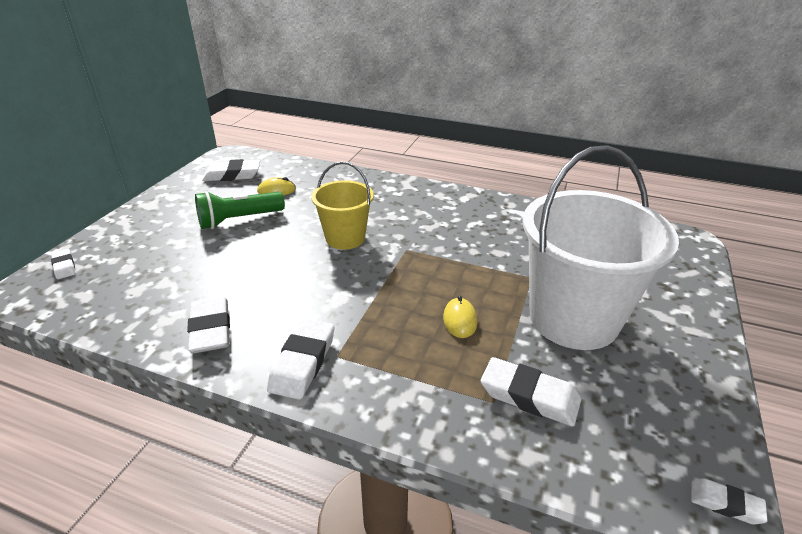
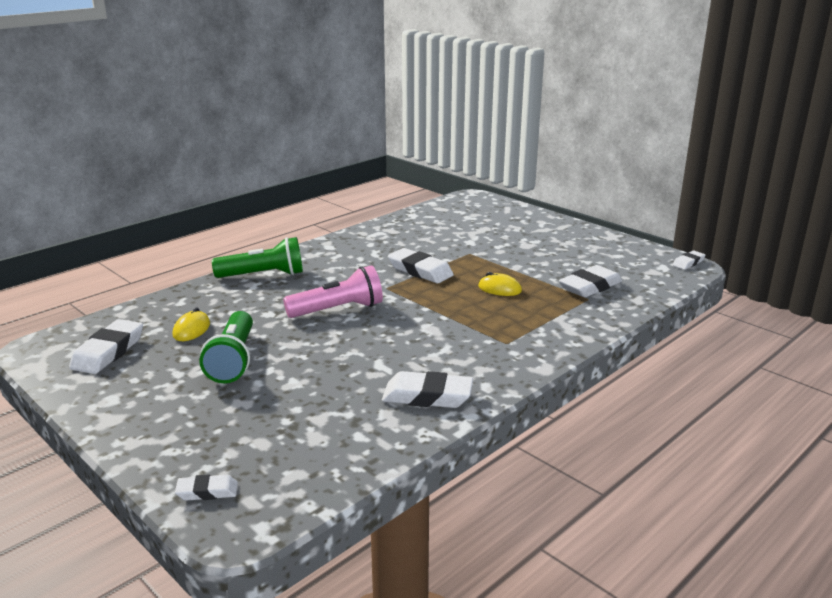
camera: 65 degrees left, 10 degrees down
(303, 362) = (505, 358): white eraser -> white eraser (420, 271)
(345, 238) = (338, 310): yellow bucket -> pink flashlight
(383, 188) = (263, 275): none -> green flashlight
(573, 318) = (526, 253): white bucket -> none

